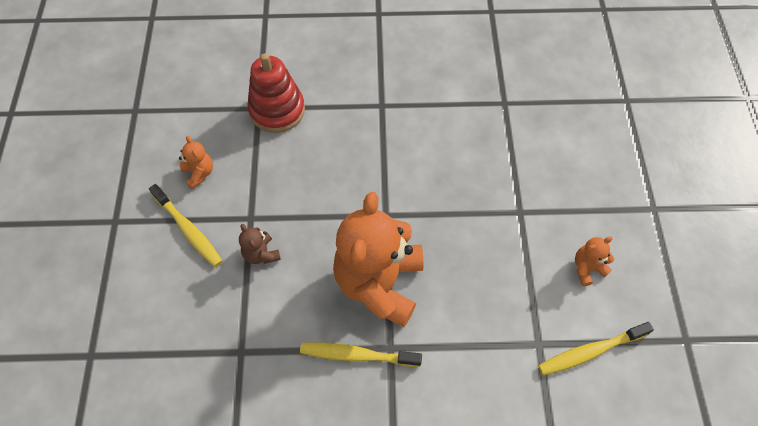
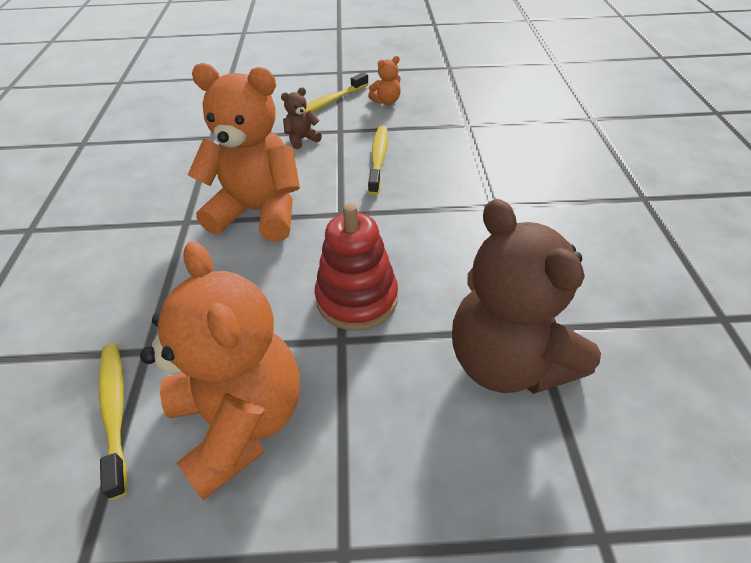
camera: 90 degrees right, 15 degrees down
(277, 110) = (466, 135): red stacking toy -> red stacking toy (357, 298)
(357, 355) = (186, 200): yellow toothbrush -> yellow toothbrush (378, 159)
(530, 120) = (507, 361): none -> brown teddy bear
(587, 268) = (241, 421): orange teddy bear -> orange teddy bear, size x2.43

